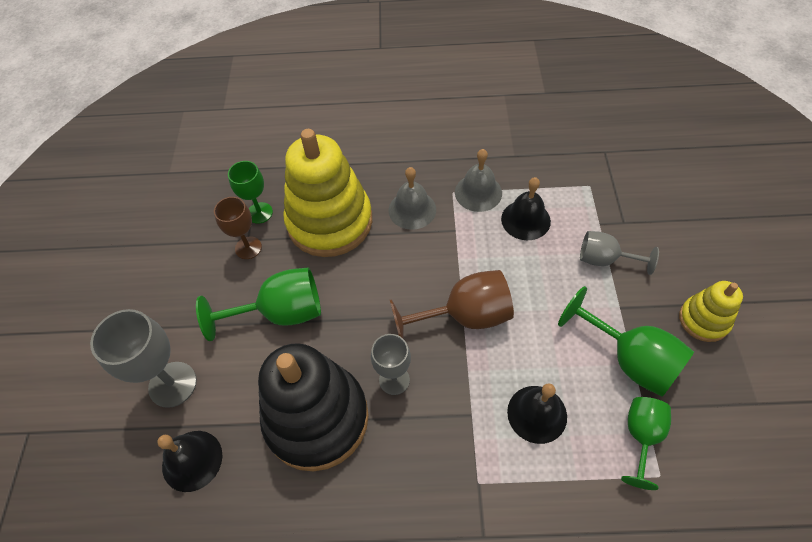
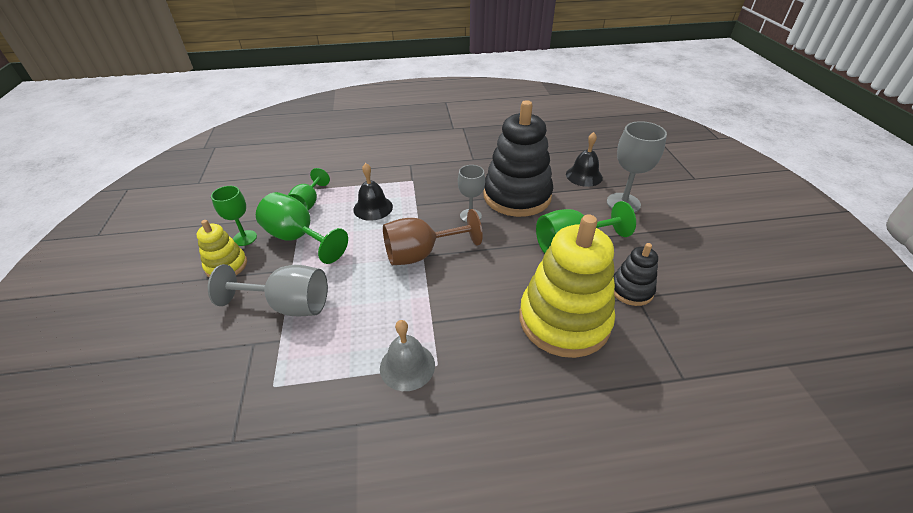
camera: 170 degrees right, 15 degrees down
(248, 248) = (631, 290): brown goblet -> black stacking toy
(259, 213) = (643, 324): green goblet -> green goblet (245, 238)
(412, 209) = (480, 340): grey bell -> none
(525, 220) = (357, 338): black bell -> none
(604, 259) = (289, 305): grey goblet -> grey goblet, size x1.56

